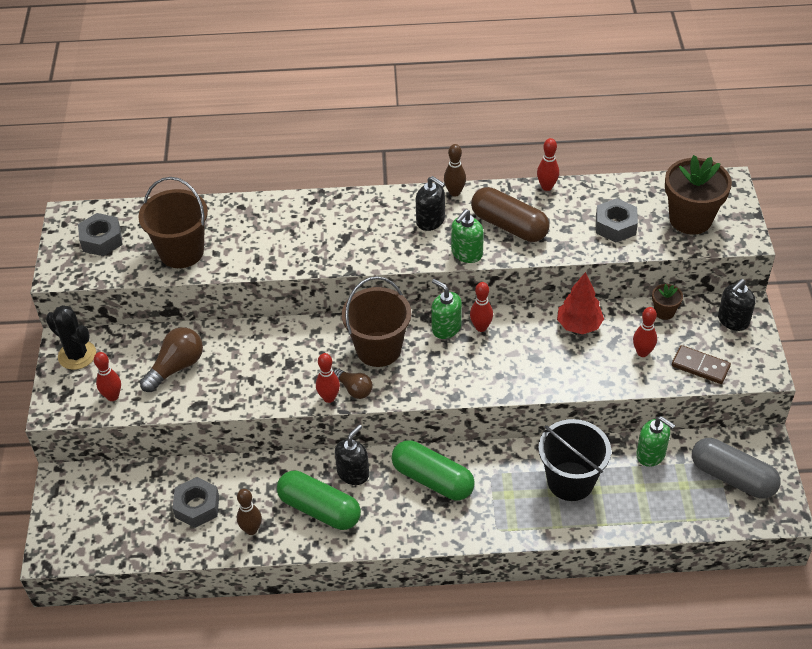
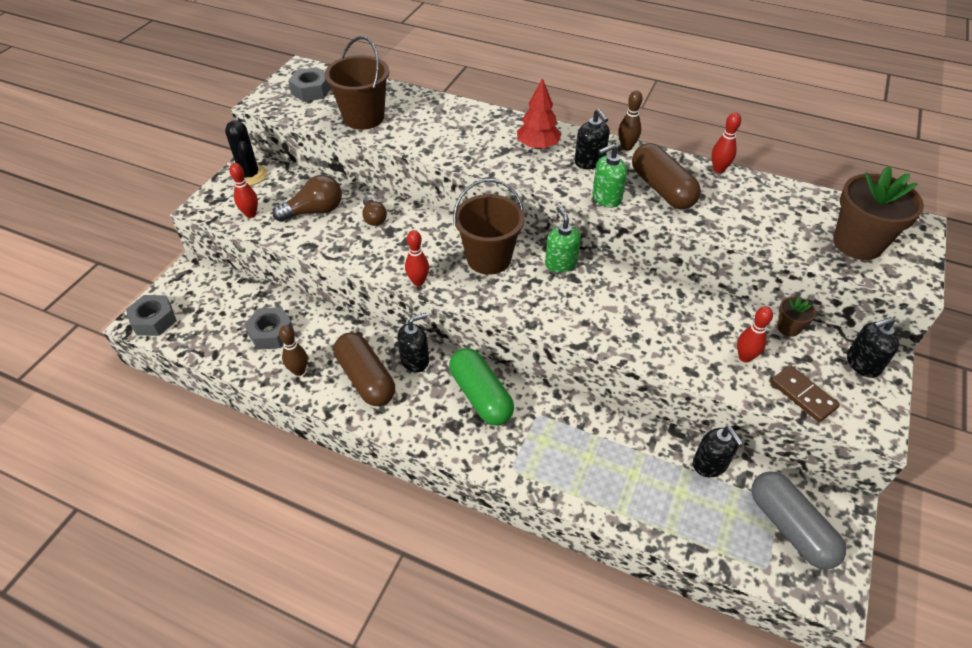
camera: 25 degrees right, 0 degrees up
(319, 509) = (366, 378): green capsule -> brown capsule
(354, 389) = (445, 283): brown light bulb -> brown light bulb (374, 218)
(481, 327) = (593, 274): red bowling pin -> none
(570, 481) = (611, 454): black bucket -> none
(579, 325) = (691, 307): red tree -> red tree (537, 146)
(615, 226) = (771, 223): grey nut -> grey nut (154, 320)
(651, 454) = (710, 464): green soap dispenser -> black soap dispenser

